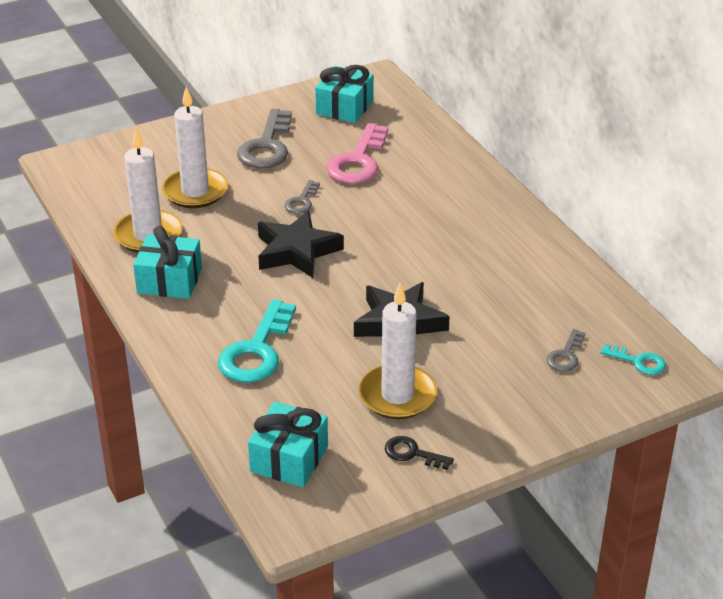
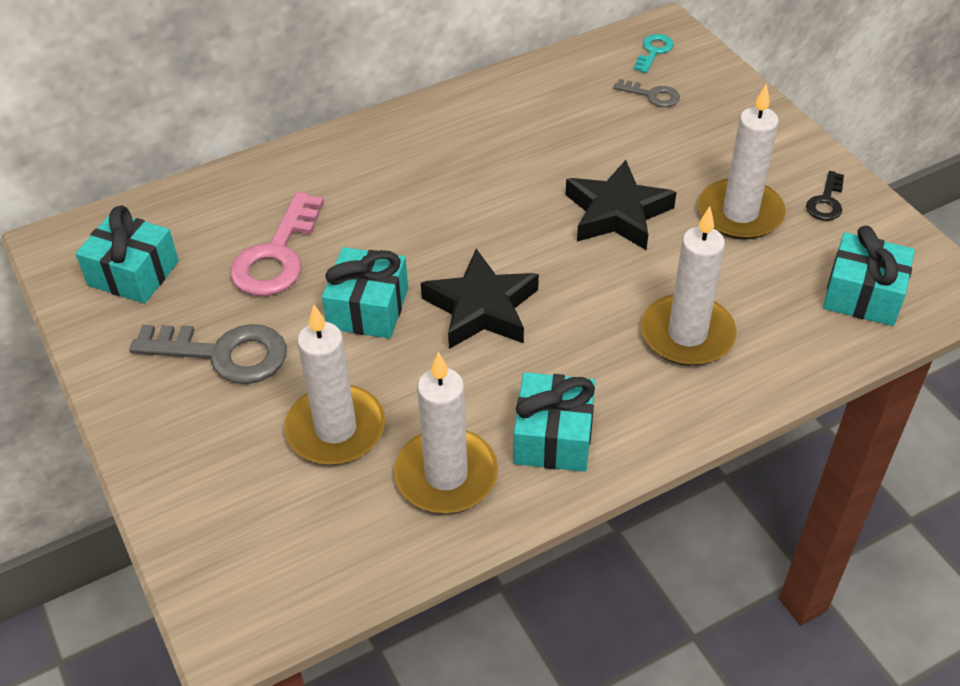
camera: 90 degrees left, 10 degrees up
(257, 351) = (687, 334): turquoise key -> white candle
(301, 201) = (368, 308): grey key -> turquoise gift
(358, 161) = (277, 256): pink key -> pink key turned 90 degrees clockwise

